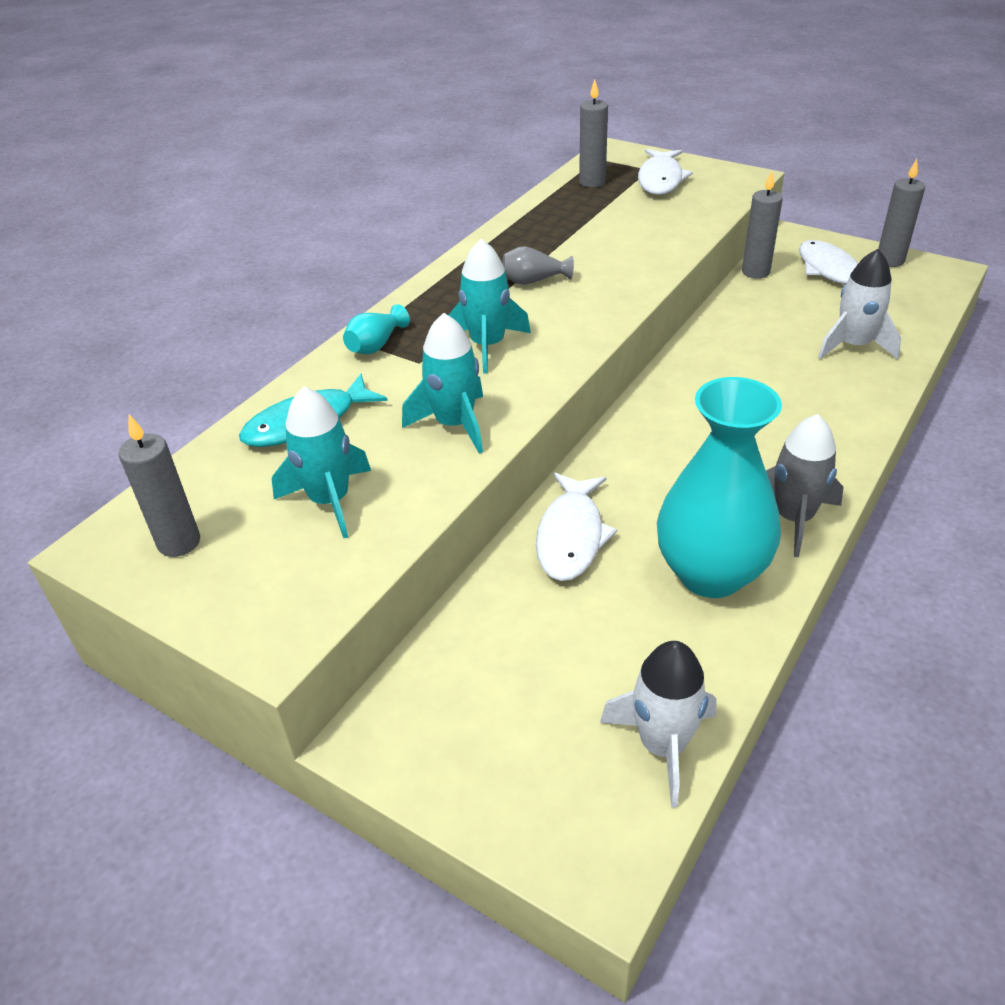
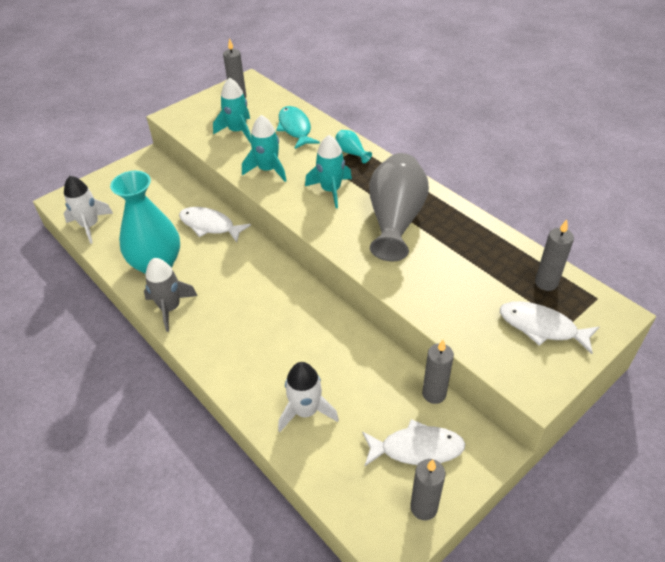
camera: 105 degrees right, 5 degrees up
(534, 281) = (395, 220): grey vase -> grey vase, size x2.40

